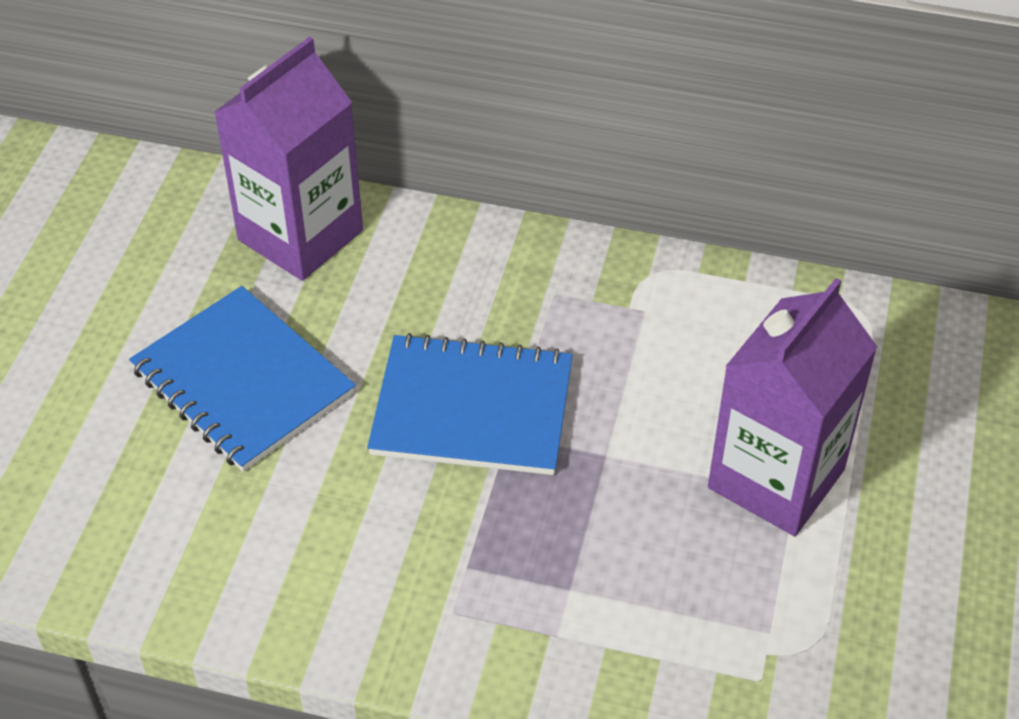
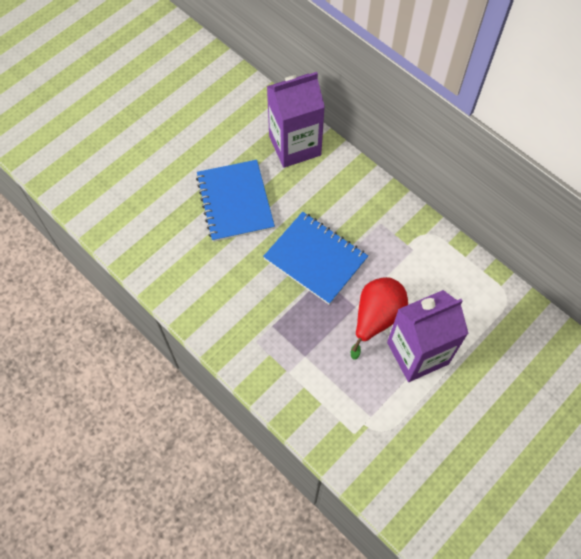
camera: 30 degrees right, 15 degrees up
(659, 456) = (376, 318): none -> red pear

